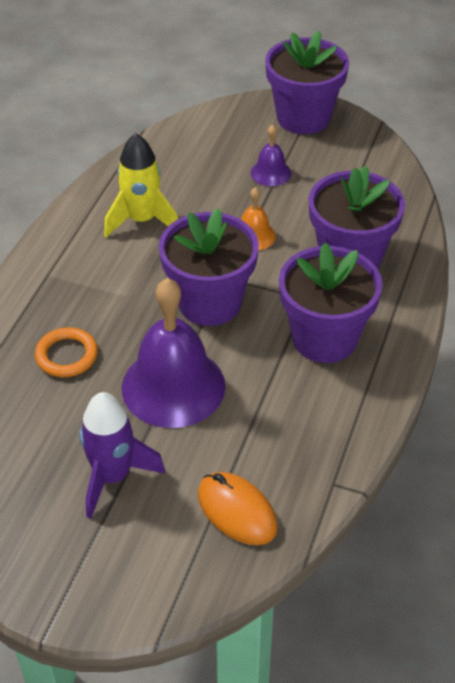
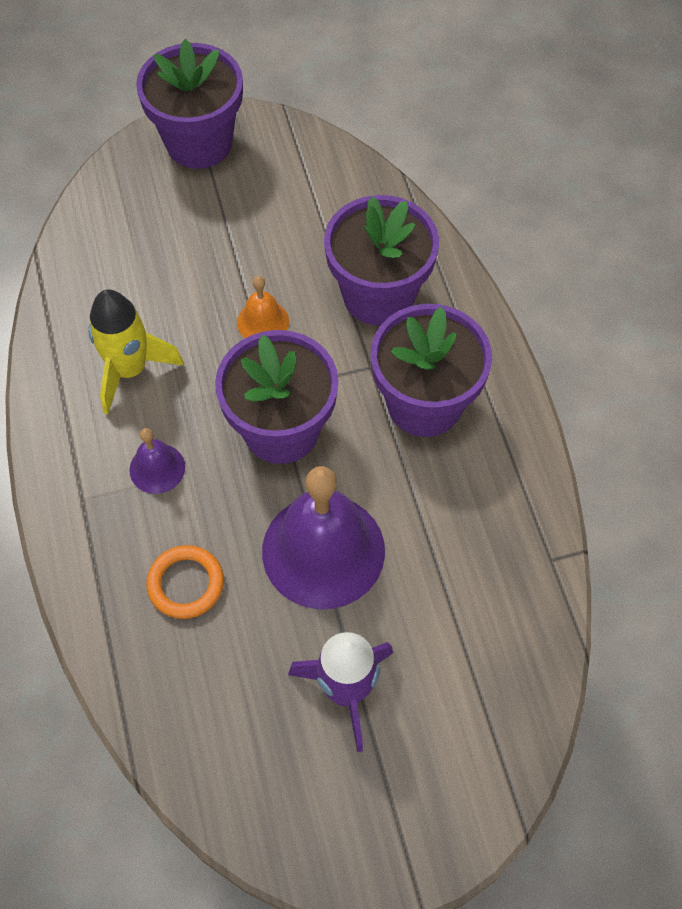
camera: 35 degrees left, 15 degrees up
(237, 511) = (490, 648): orange mouse -> none
(270, 173) = (219, 233): purple bell -> purple bell (157, 468)

